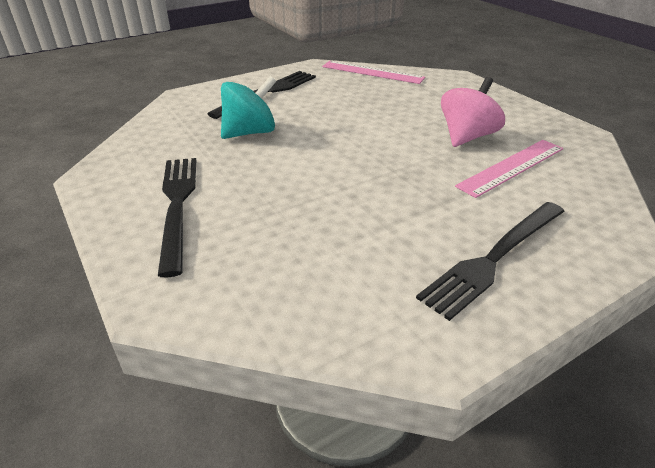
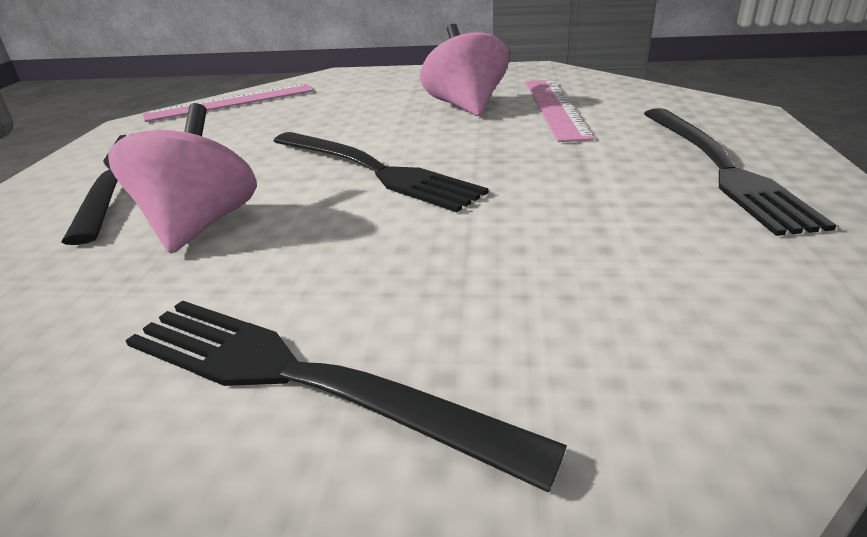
camera: 50 degrees left, 5 degrees down
(250, 132) = (200, 225): turquoise spinning top -> pink spinning top
(345, 147) = (374, 170): none -> black fork

